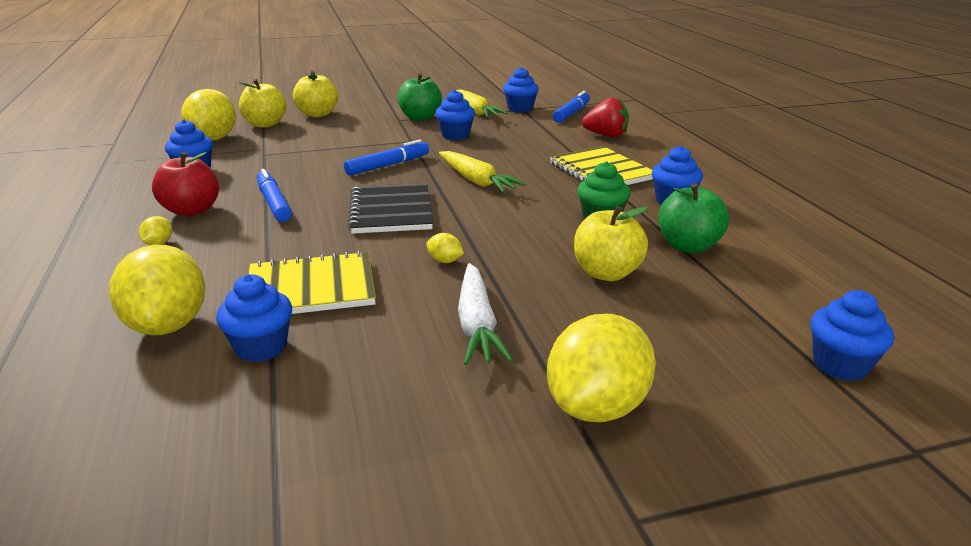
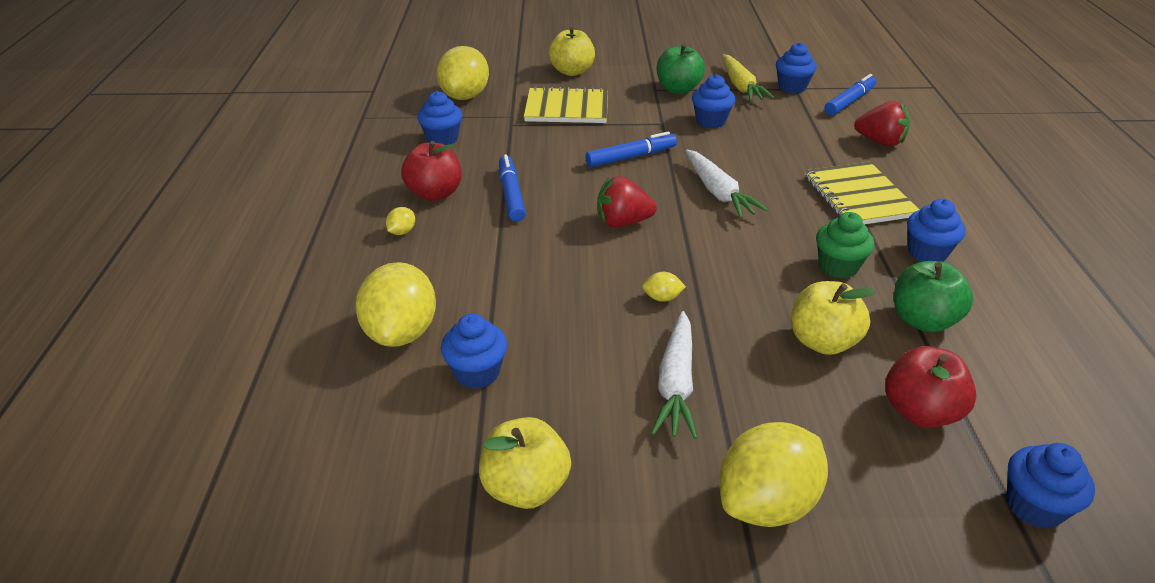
camera: 15 degrees right, 10 degrees up
(265, 124) = (517, 81): yellow apple -> yellow apple (525, 487)
(311, 288) = (530, 311): yellow notebook -> yellow notebook (567, 108)
(391, 211) = (622, 222): black notebook -> red strawberry
(445, 261) = (662, 298): yellow lemon -> yellow lemon turned 45 degrees counterclockwise
(476, 181) = (718, 192): yellow carrot -> white carrot
(712, 311) = (920, 411): none -> red apple

